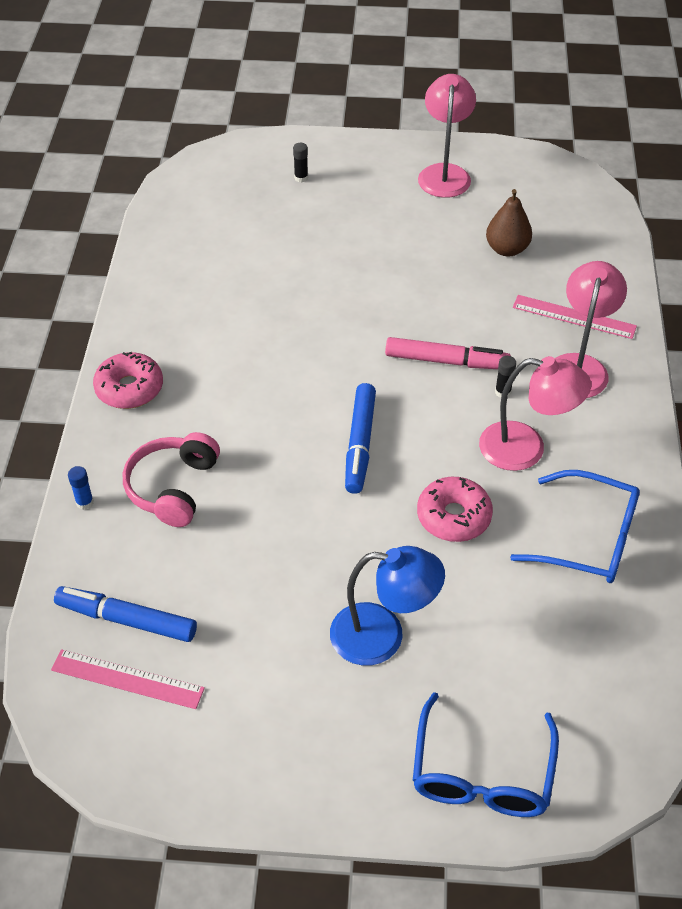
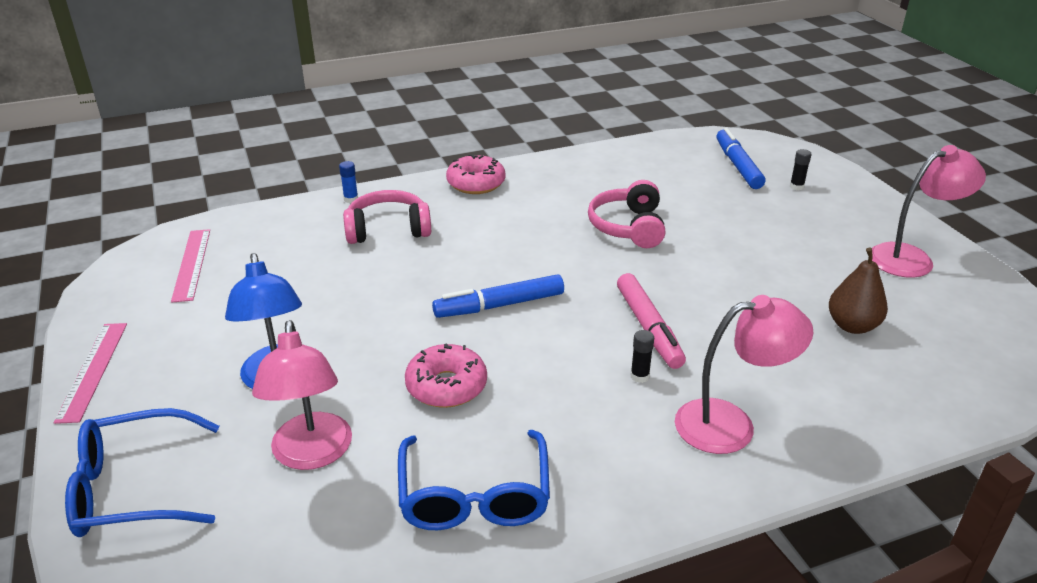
camera: 65 degrees right, 15 degrees down
(126, 620) = (247, 248): blue marker -> blue marker (737, 166)
(291, 310) = (628, 227): none -> pink headphones
(526, 449) = (572, 413): pink lamp -> pink lamp (312, 454)
(574, 317) = (804, 401): pink ruler -> pink ruler (93, 370)

